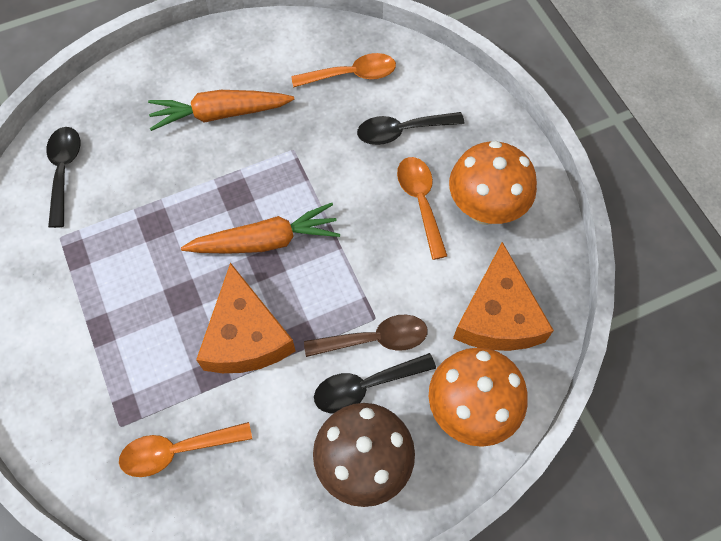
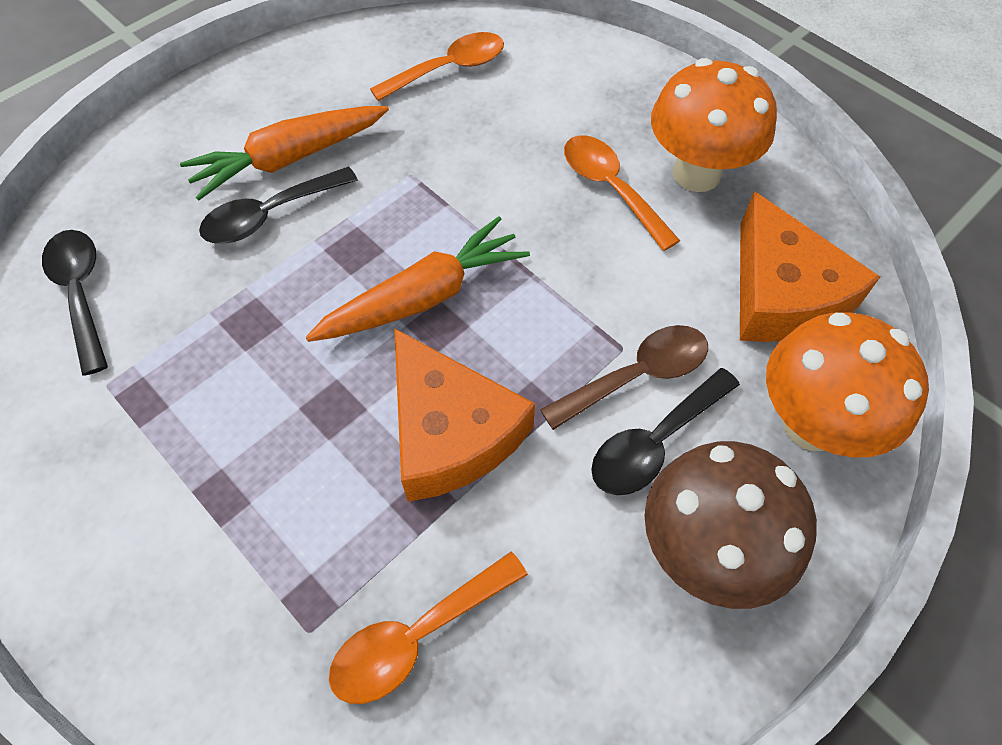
camera: 20 degrees left, 5 degrees down
(402, 131) = (545, 115): black spoon -> black spoon (270, 215)

